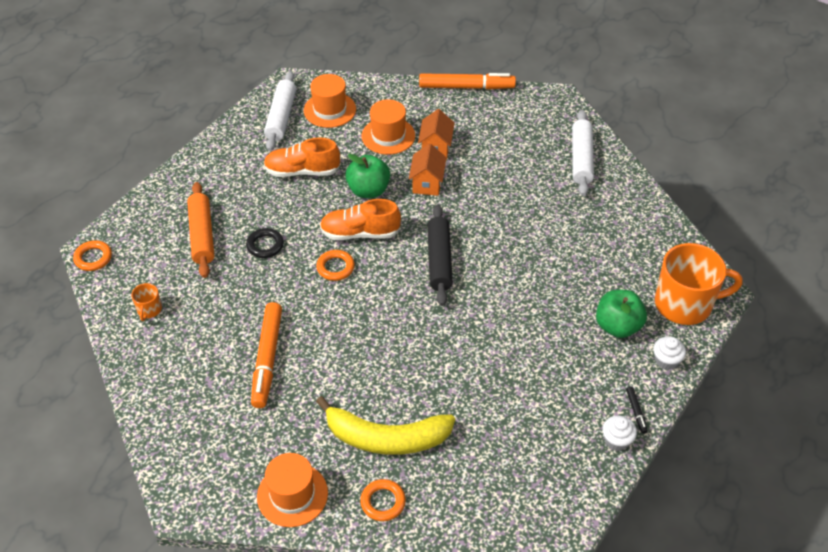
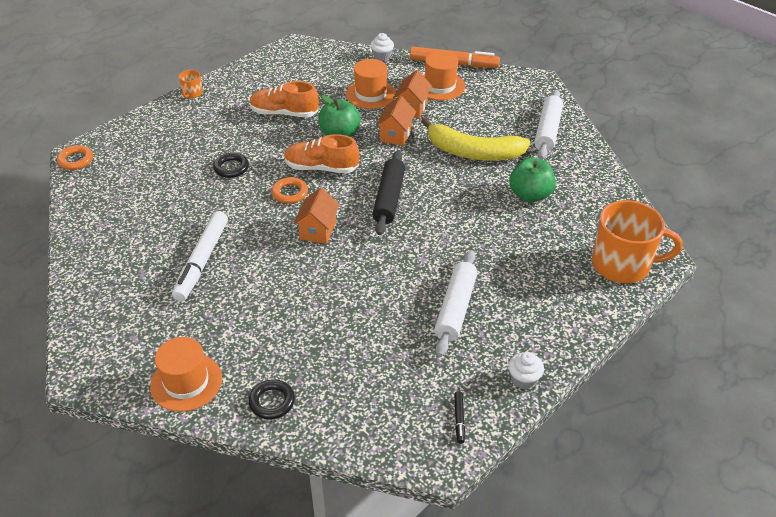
camera: 10 degrees right, 5 degrees down
(149, 310) = (109, 207): orange mug -> orange mug (192, 93)
(202, 235) = (178, 153): orange rolling pin -> none
(267, 359) = (202, 261): orange marker -> white marker
(281, 117) = (279, 70): white rolling pin -> white rolling pin (455, 308)
(329, 110) = (324, 69): orange hat -> orange hat (440, 86)
(376, 307) = (318, 230): none -> orange house
(383, 502) = (272, 402): orange ring -> black ring
(386, 438) = (293, 344): yellow banana -> yellow banana (473, 152)
(617, 326) = (549, 276): green apple -> green apple (530, 195)
(636, 412) = (550, 355): black marker -> black marker (459, 419)
(666, 360) = (592, 312): white cupcake -> white cupcake (382, 56)

